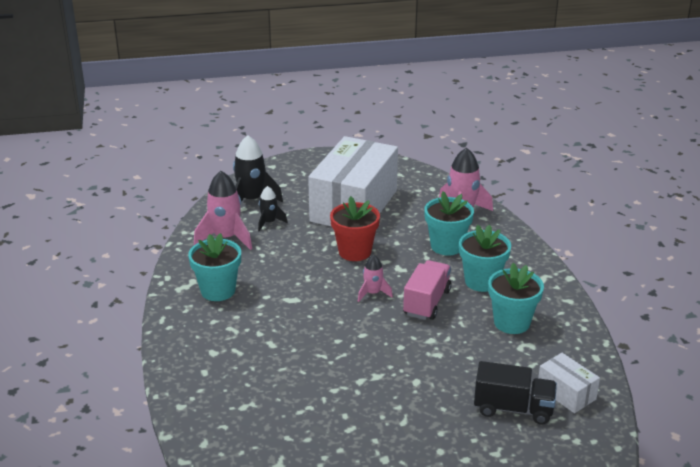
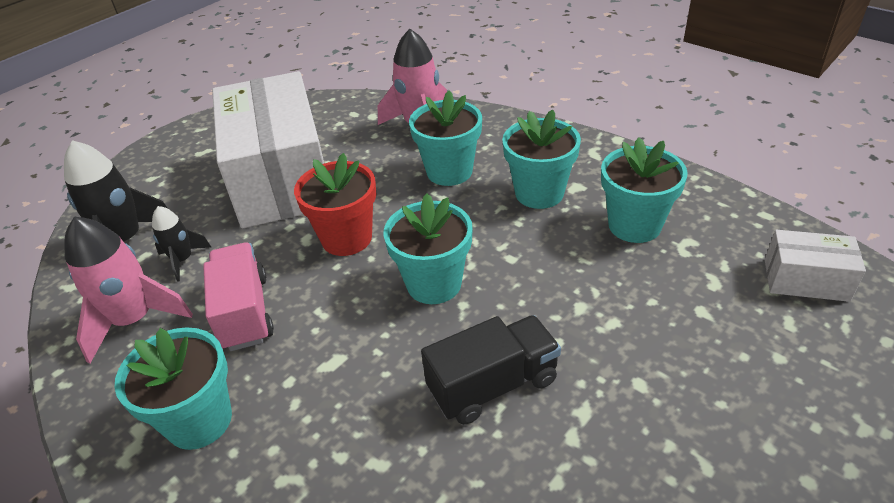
camera: 35 degrees left, 10 degrees up
(373, 293) = (434, 284): pink rocket -> turquoise flower pot
(427, 302) = (513, 256): pink truck -> pink truck (245, 312)
(513, 409) = (790, 343): black truck -> black truck (493, 385)

